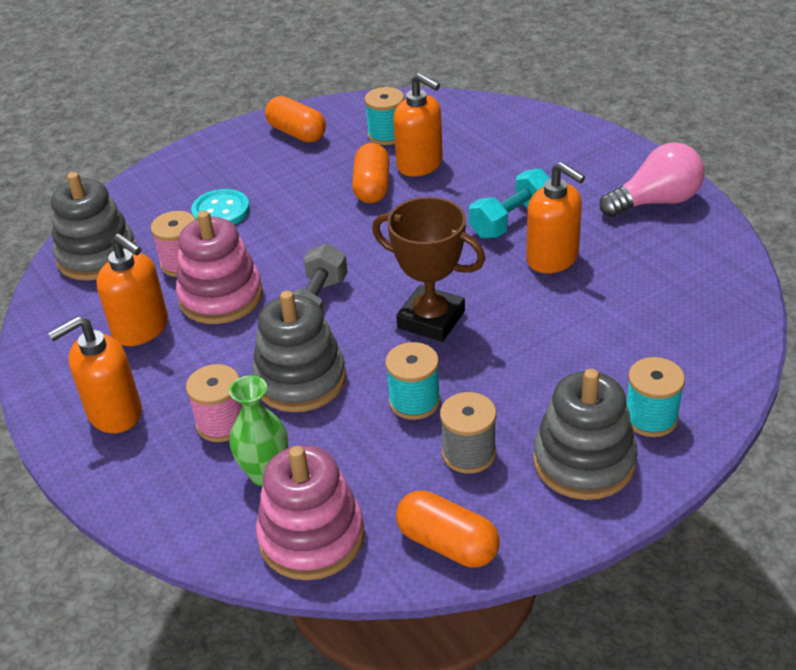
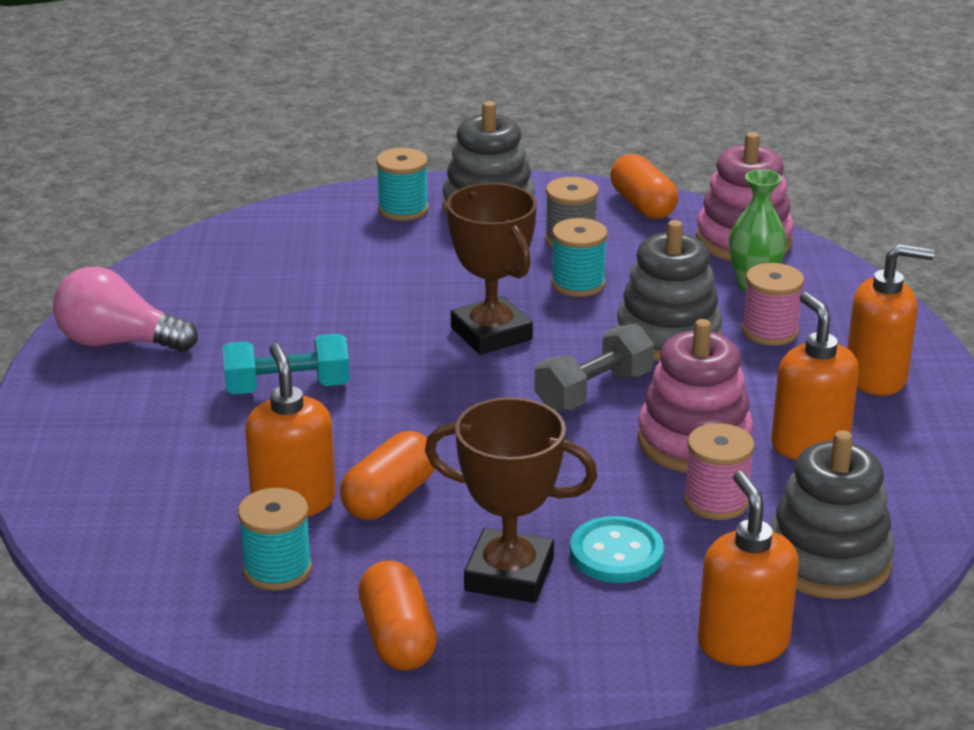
camera: 150 degrees left, 10 degrees down
(269, 178) = (509, 575): none -> brown trophy
(552, 258) = (304, 336): orange soap dispenser -> orange soap dispenser (742, 643)

